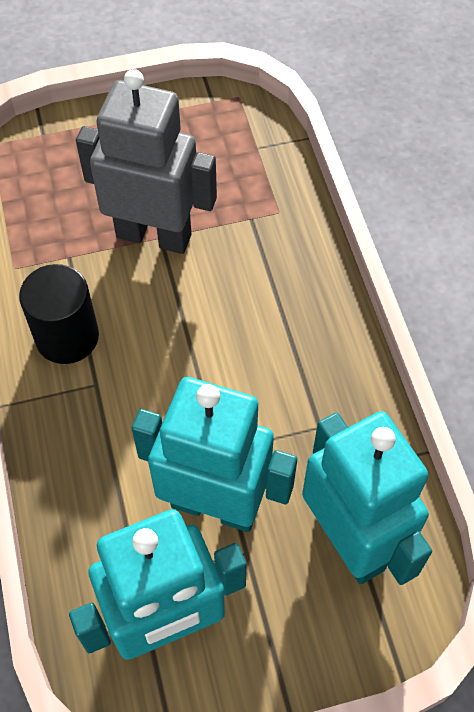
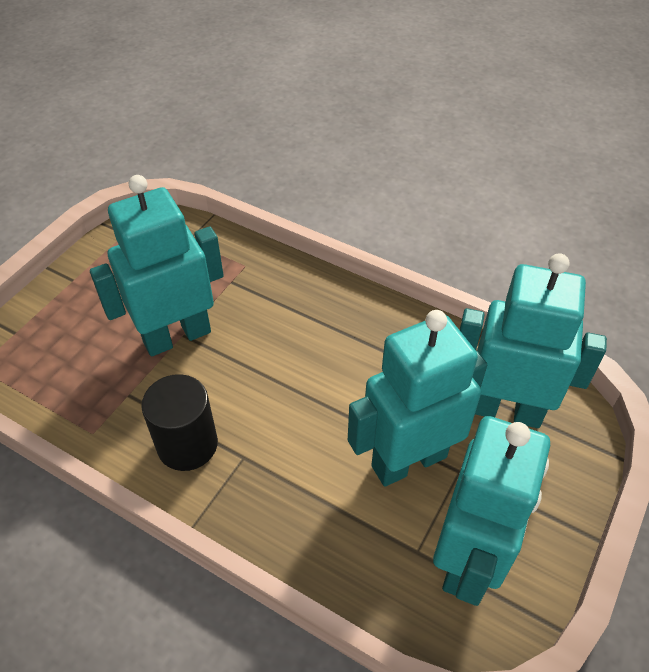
camera: 45 degrees left, 10 degrees down
(154, 235) = (177, 336): grey robot -> turquoise robot

